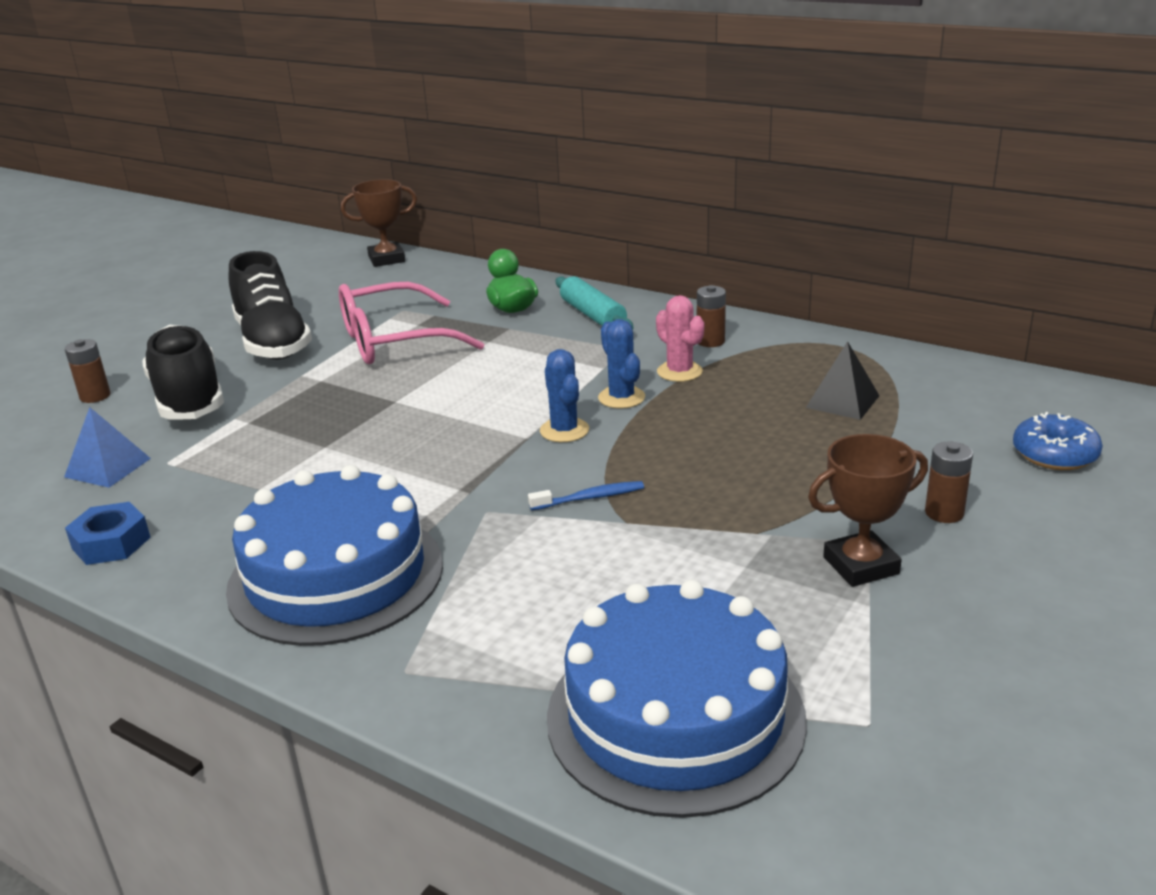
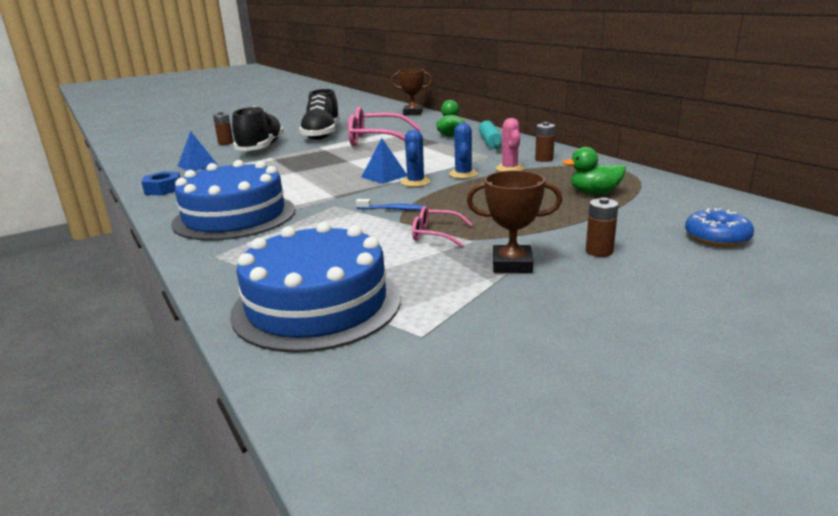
camera: 25 degrees right, 5 degrees down
(498, 426) = (384, 176): none -> blue pyramid
(704, 535) = (435, 234): none -> pink glasses
(842, 401) = (594, 193): black pyramid -> green duck

